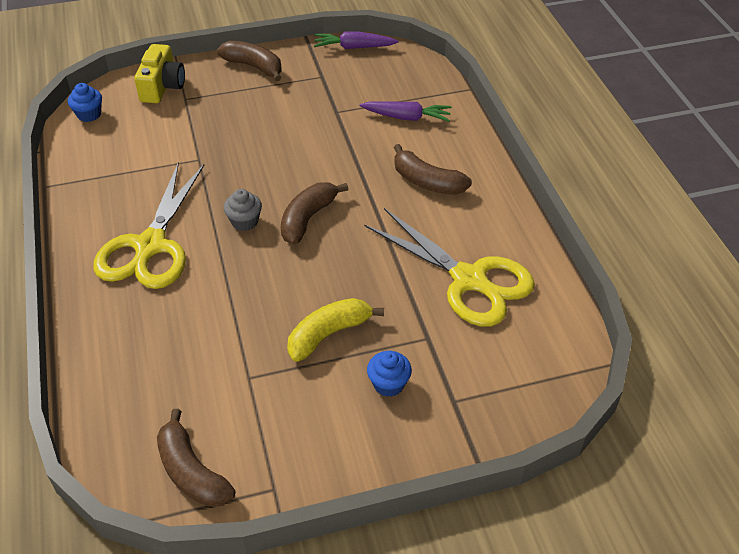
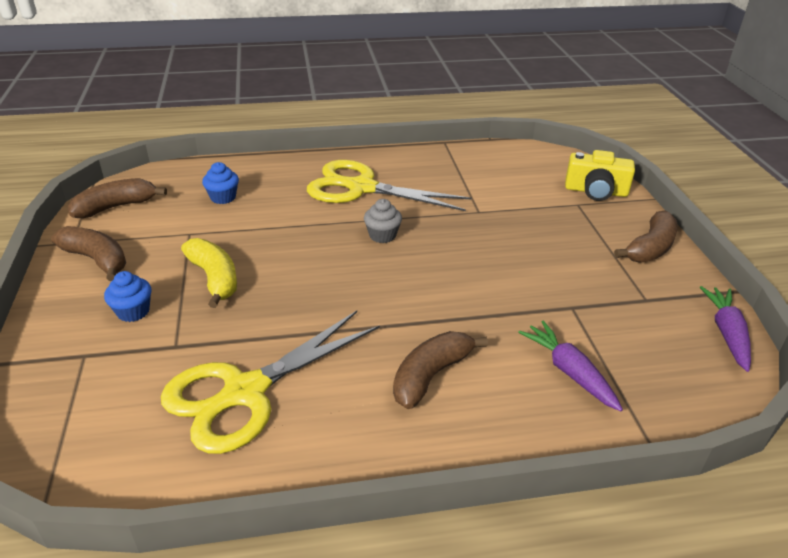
camera: 95 degrees right, 10 degrees down
(89, 114) = (543, 156): blue cupcake -> blue cupcake (223, 197)
(307, 219) = (379, 274): brown banana -> brown banana (97, 259)
(407, 117) = (569, 371): purple carrot -> purple carrot turned 135 degrees clockwise

